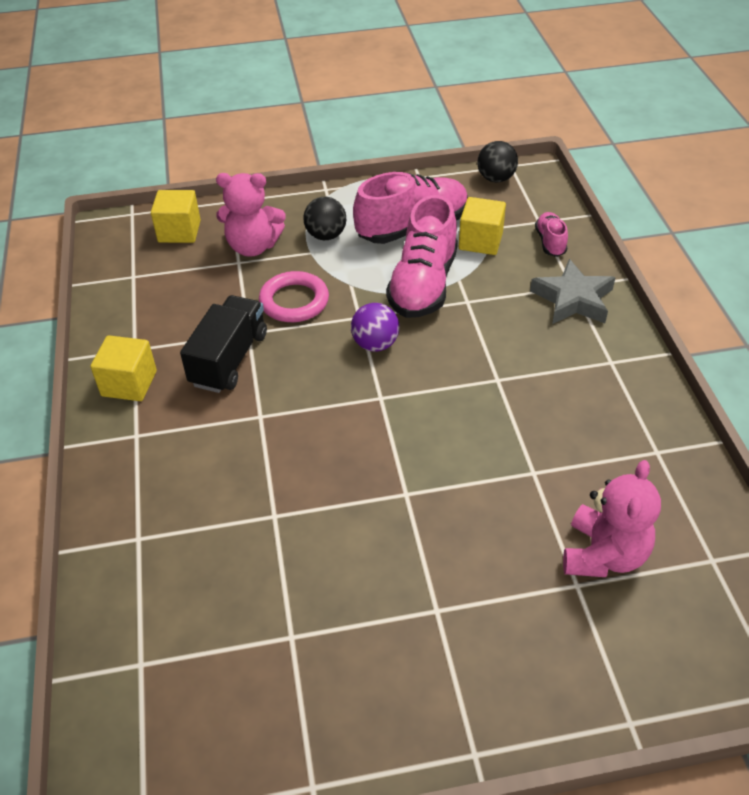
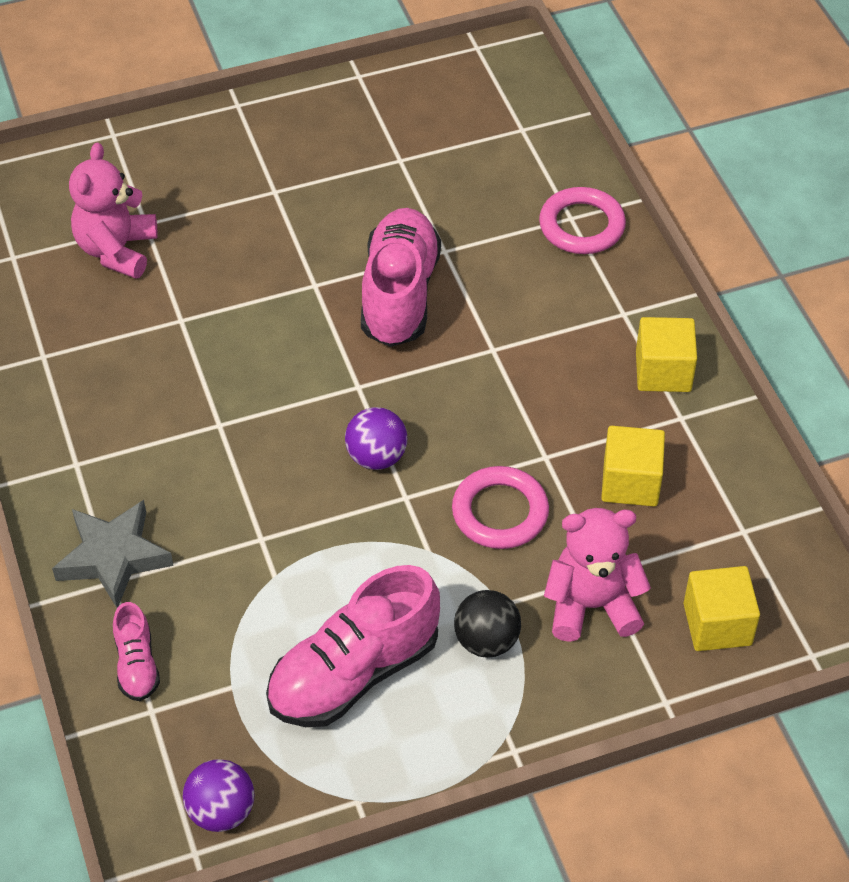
camera: 170 degrees right, 5 degrees up
(131, 527) = (581, 226): none -> pink ring
(229, 359) = (555, 416): black truck -> none
(423, 285) = (325, 560): pink shoe -> pink shoe (399, 294)
(480, 241) = (245, 655): yellow cube -> yellow cube (630, 482)
(496, 178) = (221, 811): black ball -> purple ball

